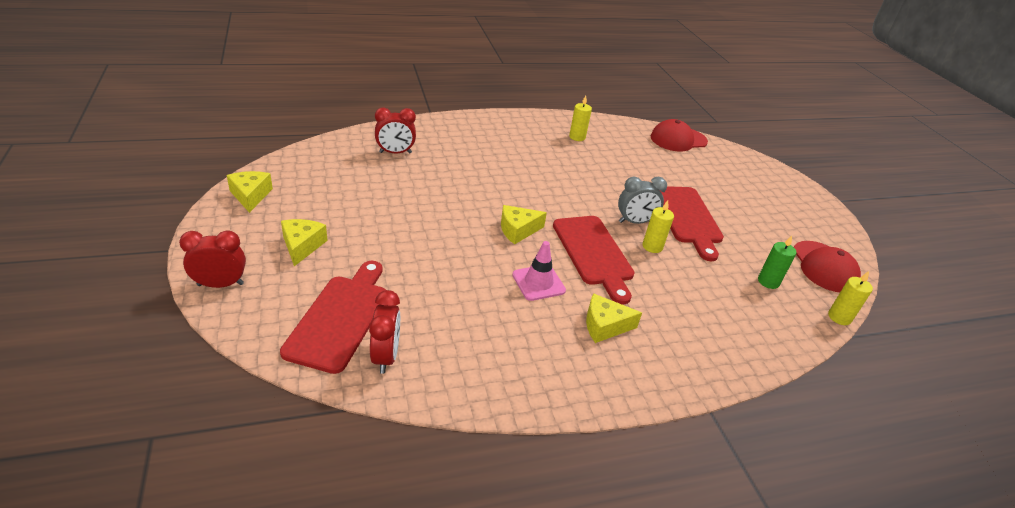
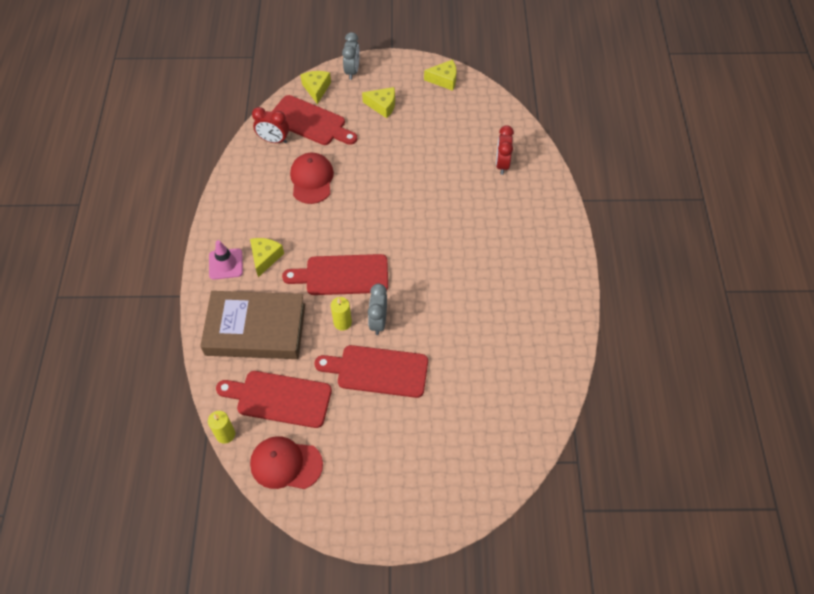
camera: 110 degrees right, 20 degrees up
(220, 284) = (352, 71): red clock -> grey clock
(518, 230) = (380, 230): yellow cheese -> yellow cheese (316, 89)
(538, 283) = (317, 229): pink traffic cone -> pink traffic cone (225, 264)
(577, 137) = (532, 319): yellow candle -> none
(678, 139) = (529, 430): red cap -> red cap (312, 179)
(707, 316) = (255, 329): none -> brown book
(768, 282) = (279, 398): green candle -> red cutting board

